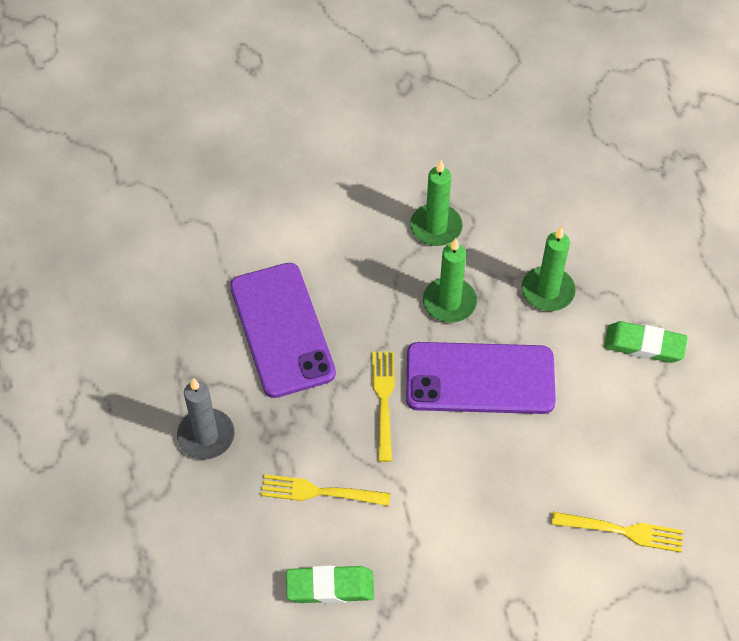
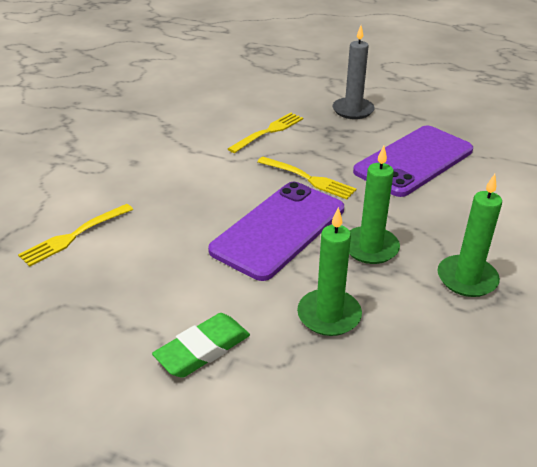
camera: 125 degrees right, 20 degrees down
(282, 329) = (414, 161): purple phone -> purple phone turned 60 degrees counterclockwise
(330, 587) = (205, 115): green eraser -> none

